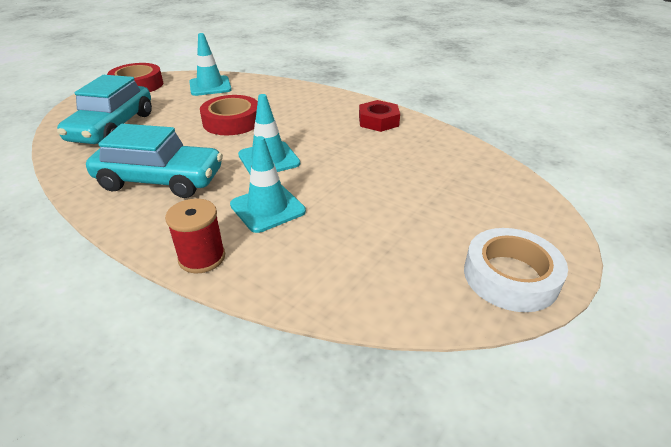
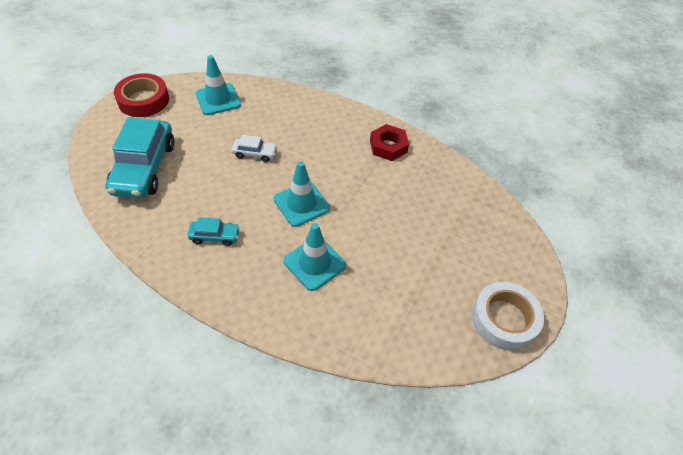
camera: 10 degrees left, 15 degrees up
(160, 180) = (215, 236): turquoise car -> turquoise car, size x0.46
(202, 257) = (277, 320): red spool -> none
(232, 121) = (255, 153): red tape -> white car

